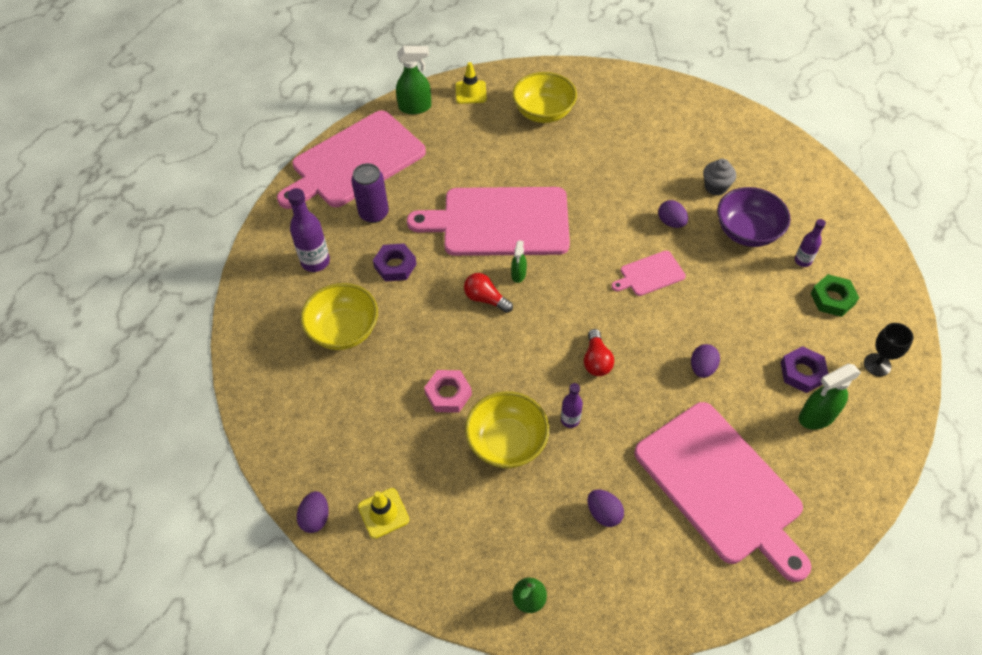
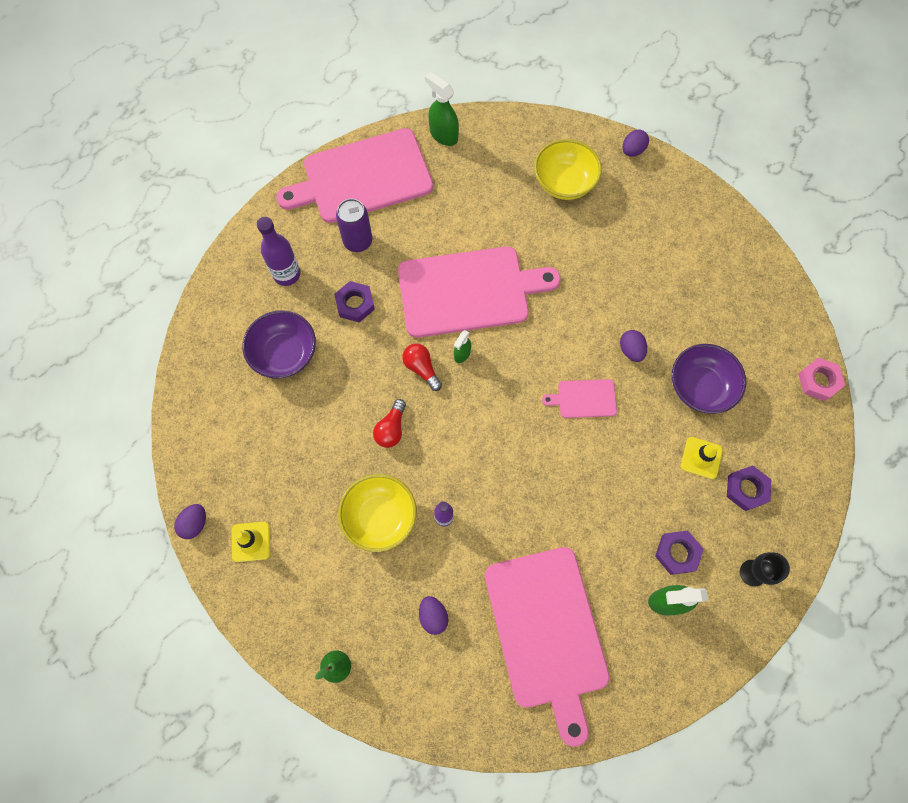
camera: 20 degrees right, 15 degrees up
(343, 330) = (285, 354): yellow bowl -> purple bowl
(415, 107) = (443, 135): green spray bottle -> green spray bottle turned 150 degrees counterclockwise
(448, 394) = (349, 451): pink nut -> pink nut (818, 381)
(471, 92) = (503, 135): yellow traffic cone -> yellow traffic cone (701, 458)
(499, 222) = (469, 291): pink cutting board -> pink cutting board turned 150 degrees clockwise
(596, 360) = (493, 468): red light bulb -> red light bulb (391, 429)
(702, 368) = (586, 513): purple egg -> purple egg (632, 150)
(715, 187) = (694, 327): grey cupcake -> none
(802, 261) = (738, 438): purple bottle -> none
(832, 298) = (746, 489): green nut -> purple nut

